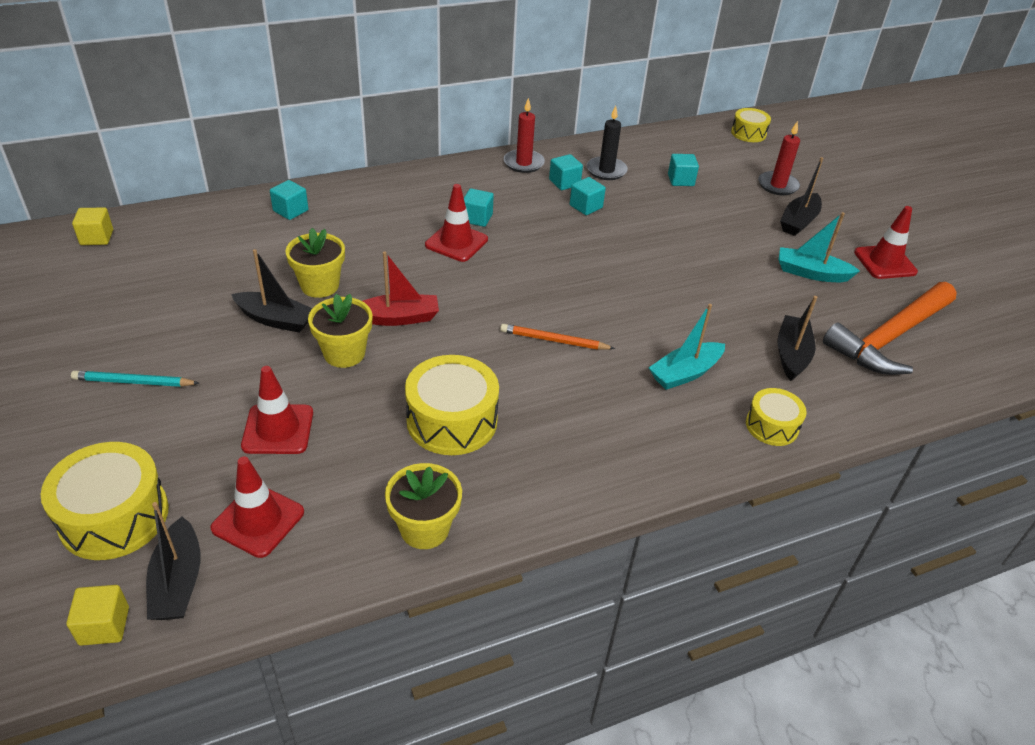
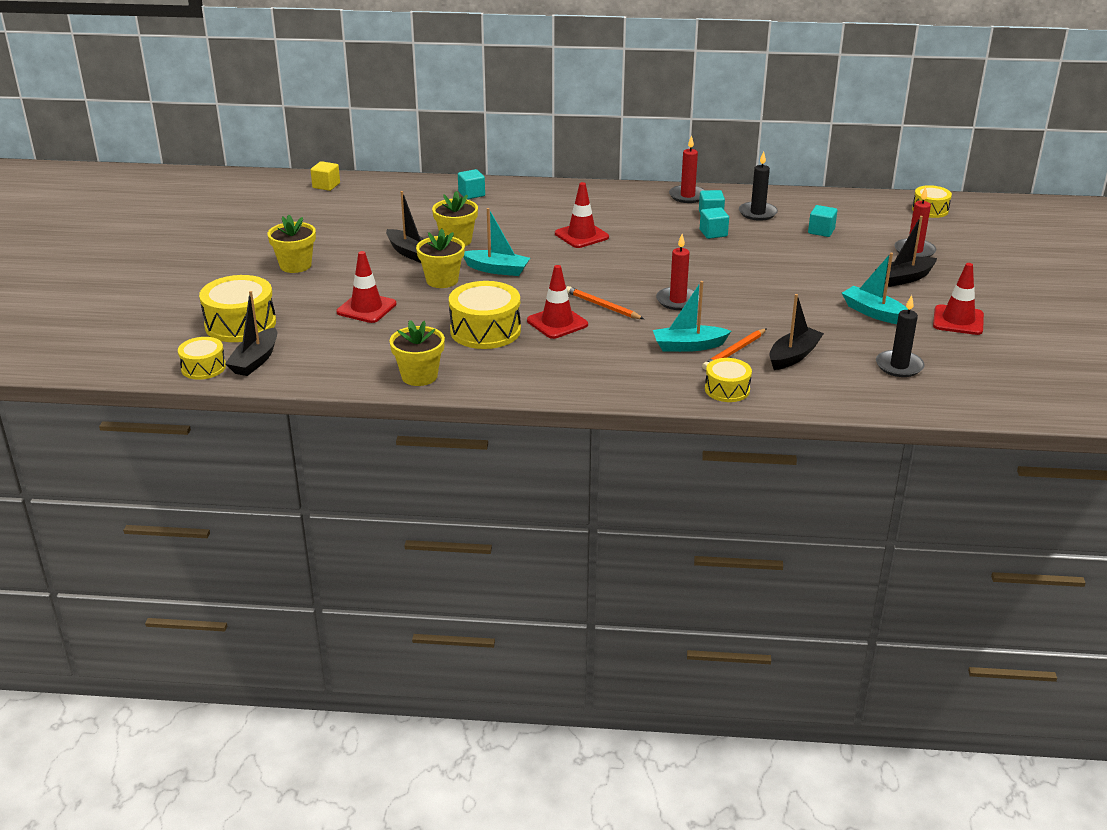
camera: 30 degrees right, 10 degrees down
(104, 626) = (203, 367): yellow cube -> yellow drum
(133, 382) = (295, 265): turquoise pencil -> yellow flower pot
(258, 520) = (320, 346): red traffic cone -> red traffic cone (557, 323)
(398, 318) = (497, 269): red boat -> turquoise boat
(477, 218) = (612, 224): turquoise cube -> none
(624, 310) = (677, 301): none -> red candle
(734, 366) = (734, 351): none -> orange pencil
(890, 337) = (899, 366): orange hammer -> black candle

